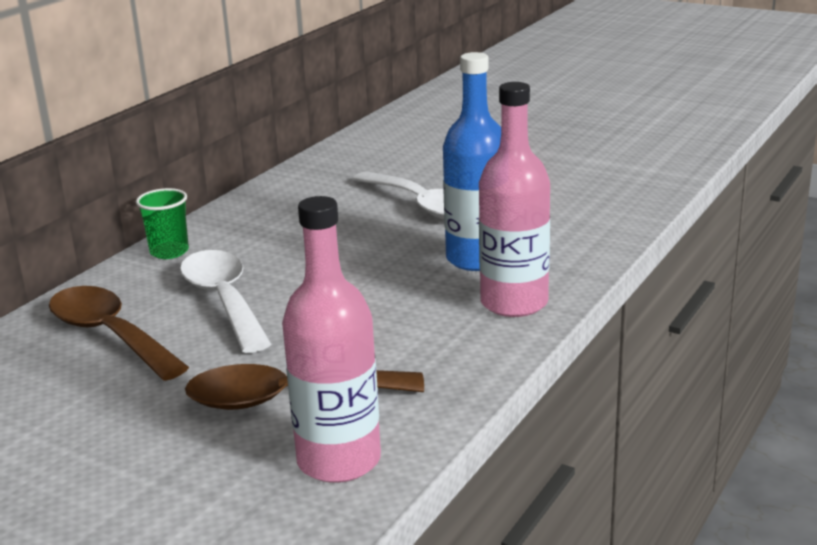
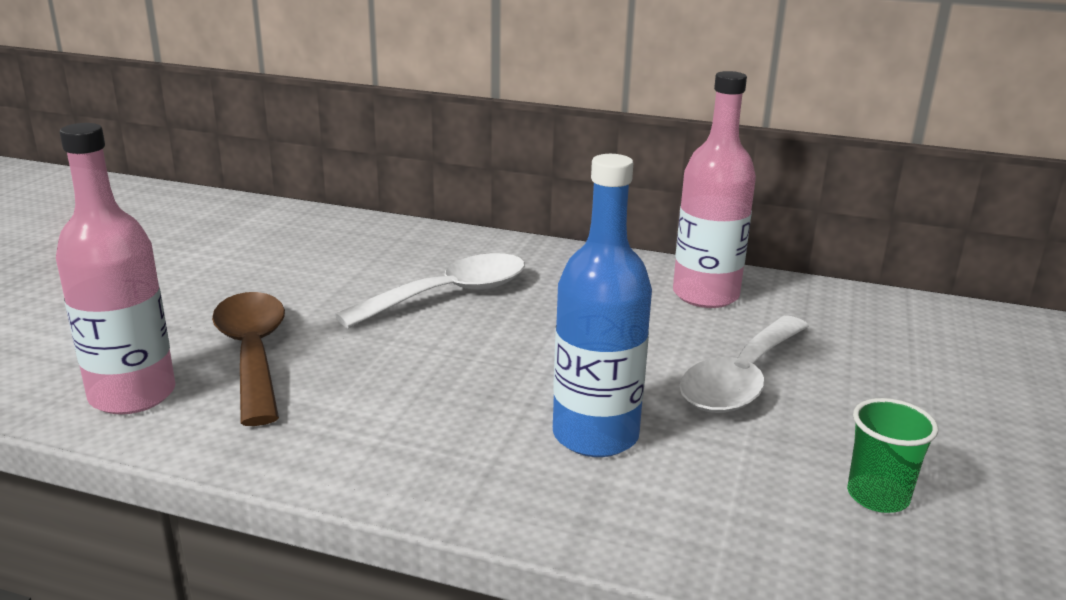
camera: 75 degrees right, 0 degrees up
(109, 334) = (377, 258): brown spoon -> none
(169, 252) = (547, 254): green cup -> green cup (877, 496)
(514, 303) = (472, 475): pink bottle -> pink bottle (705, 295)

